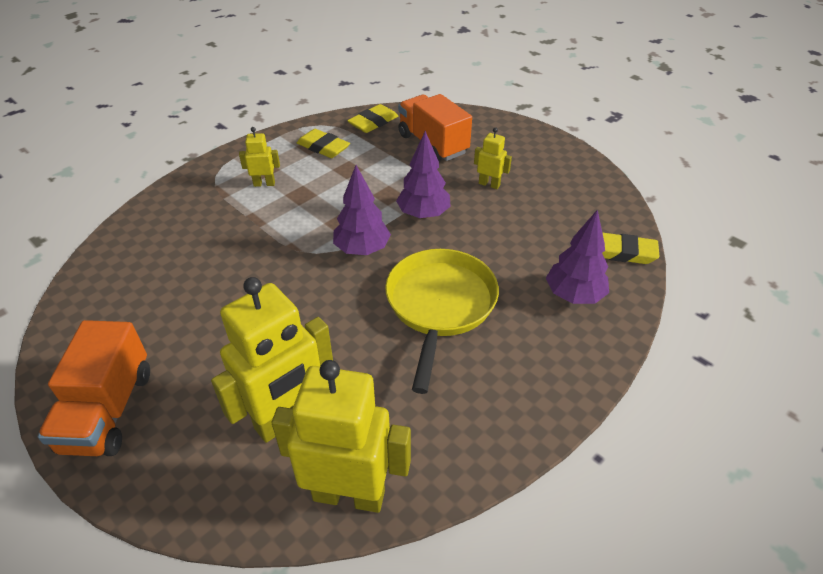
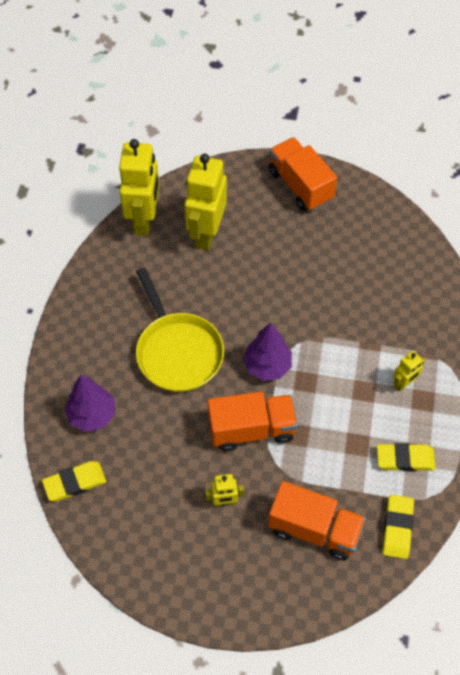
camera: 145 degrees right, 15 degrees up
(349, 494) = (144, 220): yellow robot -> yellow robot turned 60 degrees counterclockwise
(423, 214) = (251, 429): purple tree -> orange truck

